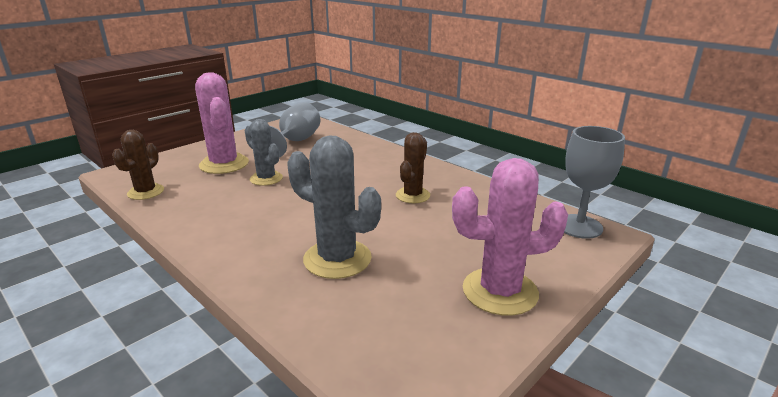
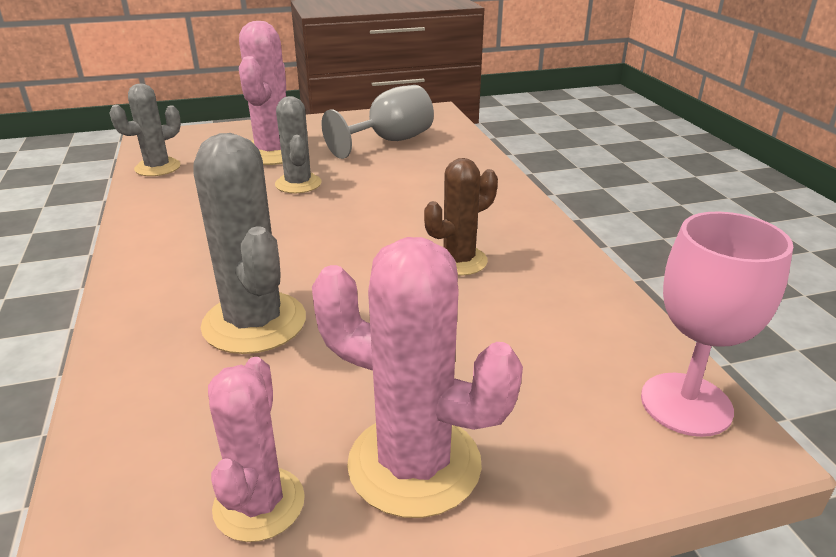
camera: 30 degrees right, 5 degrees up
(146, 192) = (157, 167): brown cactus -> grey cactus
(449, 337) = (259, 504): none -> pink cactus
(579, 226) = (686, 404): grey goblet -> pink goblet

